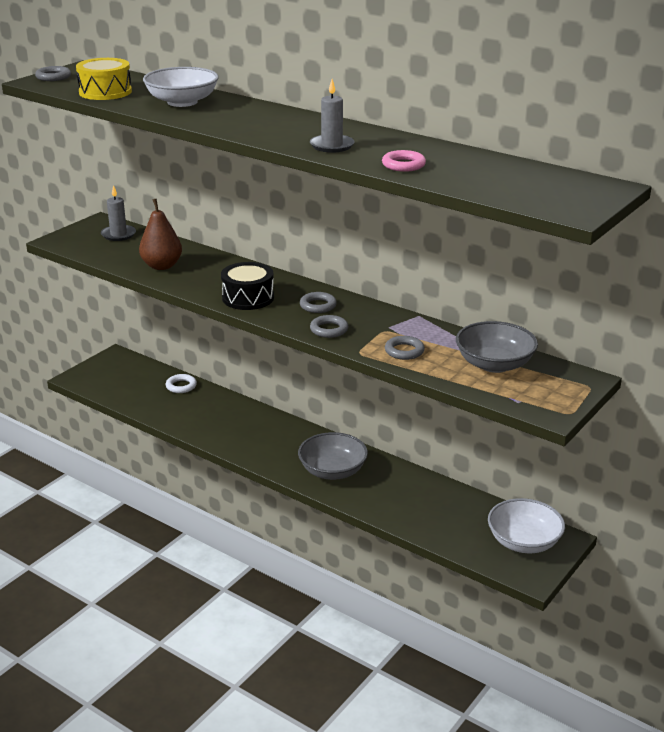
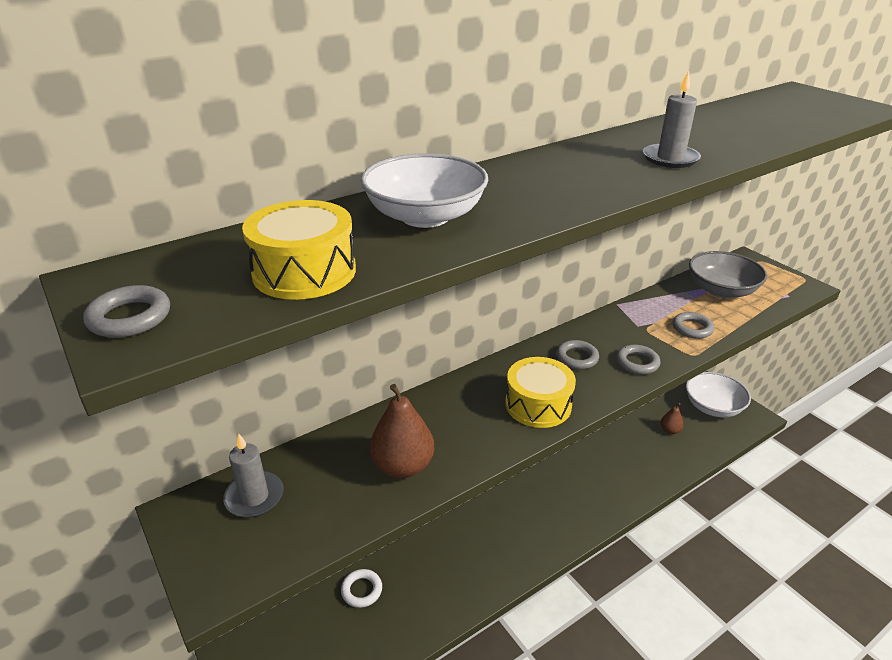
camera: 70 degrees left, 5 degrees up
(248, 298) = (538, 404): black drum -> yellow drum
(332, 471) = (589, 494): grey bowl -> none
(403, 165) = (743, 139): pink ring -> none
(458, 513) = (670, 430): none -> brown pear

